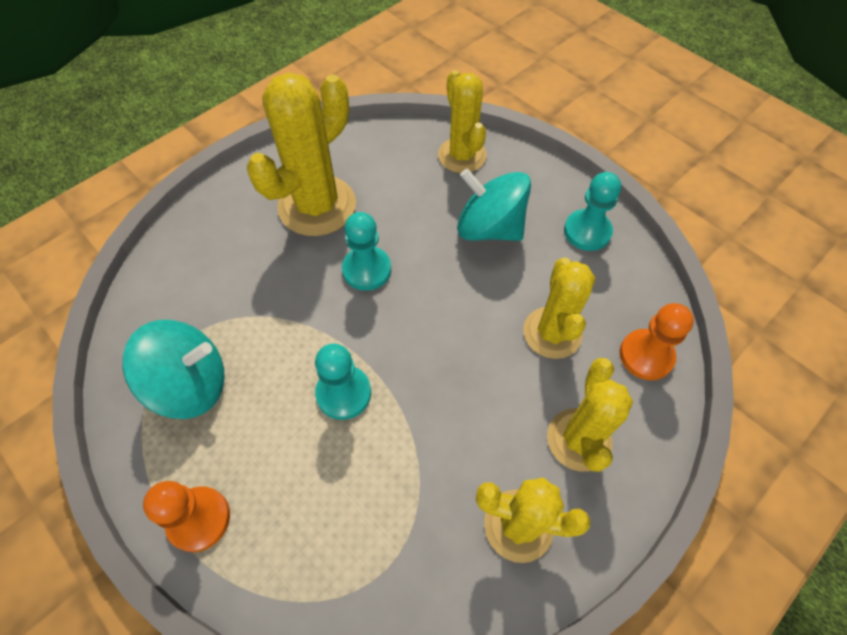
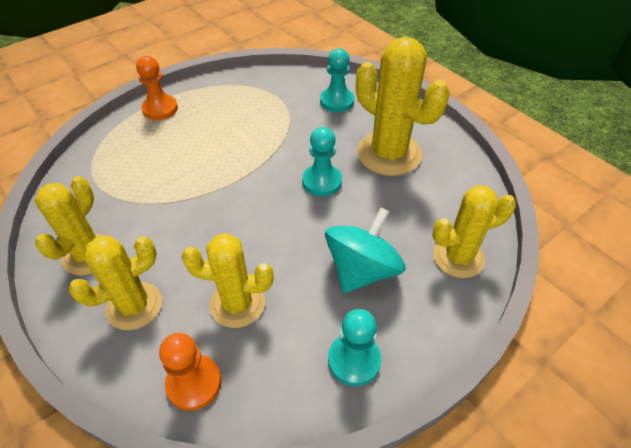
camera: 95 degrees right, 10 degrees down
(191, 384) = (245, 100): turquoise spinning top -> none
(344, 393) = (218, 167): turquoise pawn -> turquoise pawn (336, 101)
(579, 439) = (134, 306): yellow cactus -> yellow cactus turned 45 degrees counterclockwise

